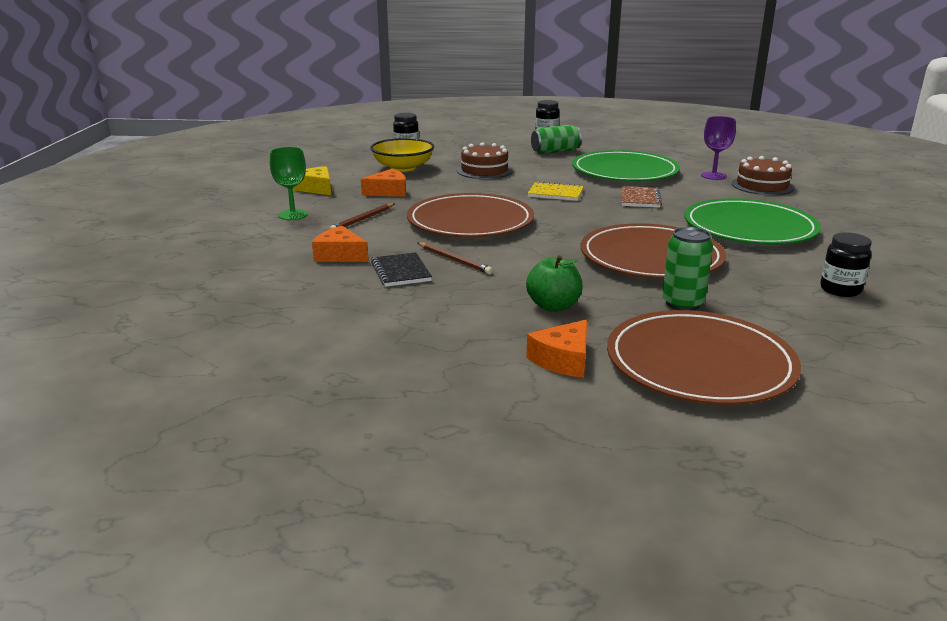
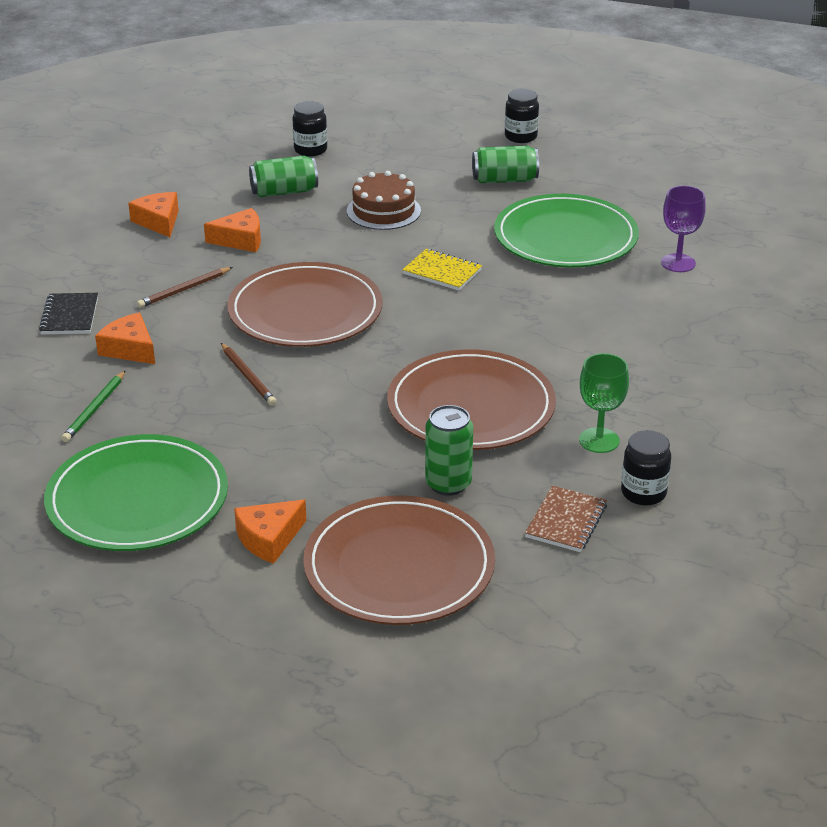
camera: 15 degrees right, 10 degrees up
(293, 215) = (110, 270): green goblet -> green goblet (599, 440)
(316, 188) = (159, 221): yellow cheese -> orange cheese
(333, 294) = (95, 409): none -> green pencil
(401, 272) = (181, 386): black notebook -> black notebook (69, 316)
(403, 168) = (284, 192): yellow bowl -> green can
(553, 306) = (309, 464): green apple -> none
(640, 199) = (541, 298): brown notebook -> brown notebook (566, 521)
(749, 228) = (633, 373): green plate -> green plate (137, 499)
(762, 186) = (725, 293): brown cake -> none

